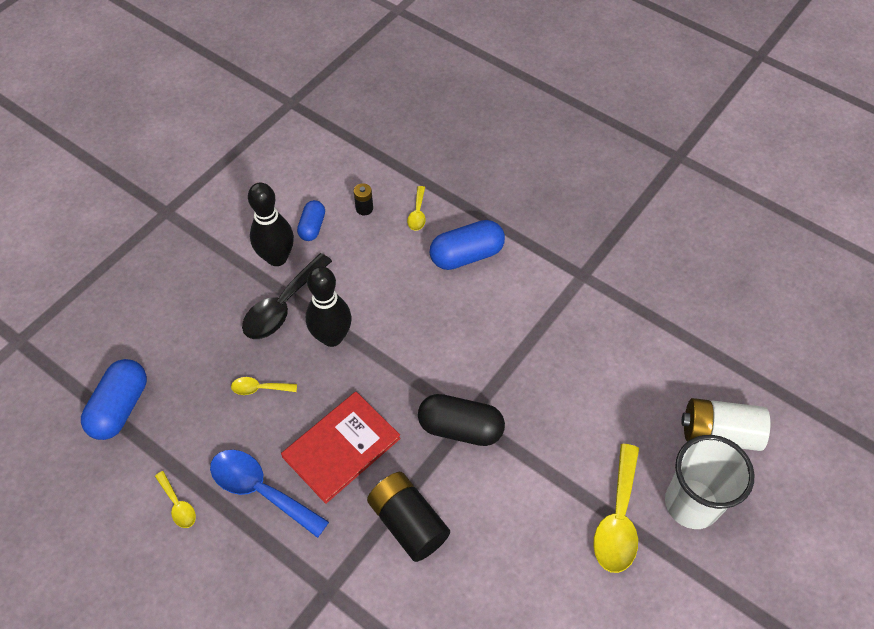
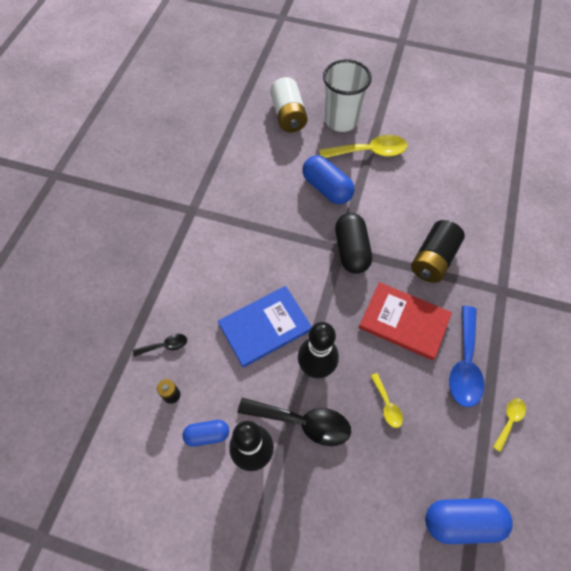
camera: 110 degrees left, 5 degrees up
(399, 304) = (265, 326): none -> blue book
(417, 214) = (165, 346): yellow spoon -> black spoon
(466, 255) = (198, 293): blue capsule -> blue capsule (327, 188)

